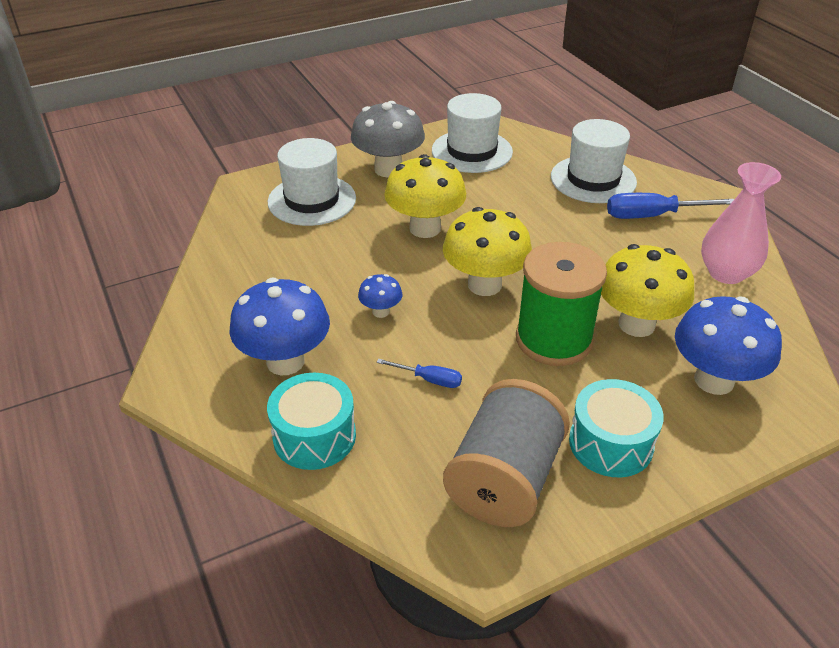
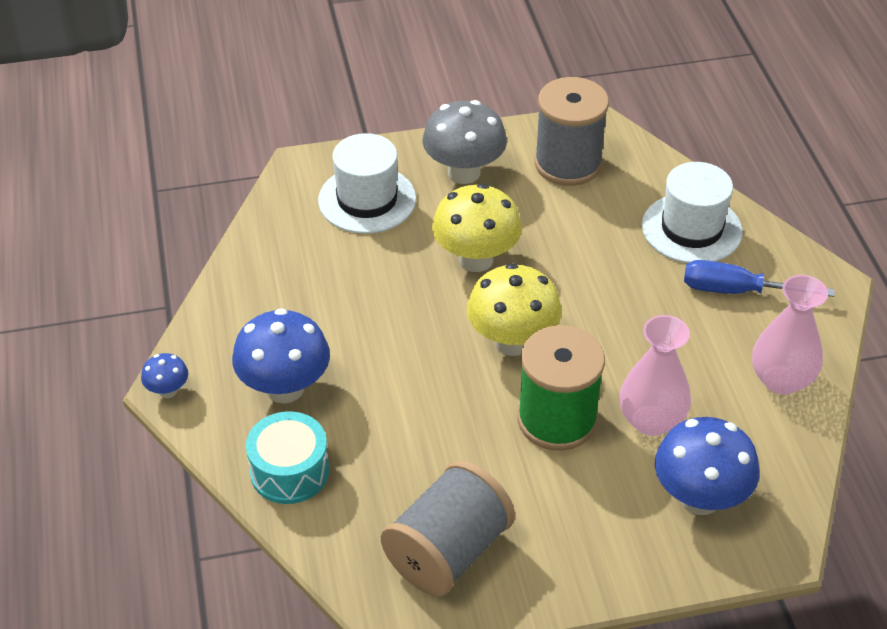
camera: 15 degrees right, 5 degrees up
(381, 312) = (394, 352): blue mushroom -> blue mushroom (168, 391)
(429, 379) = (416, 437): blue screwdriver -> none
(472, 151) = (568, 163): white hat -> grey spool
(610, 443) = (563, 539): turquoise drum -> none
(636, 324) = (651, 420): yellow mushroom -> pink vase

